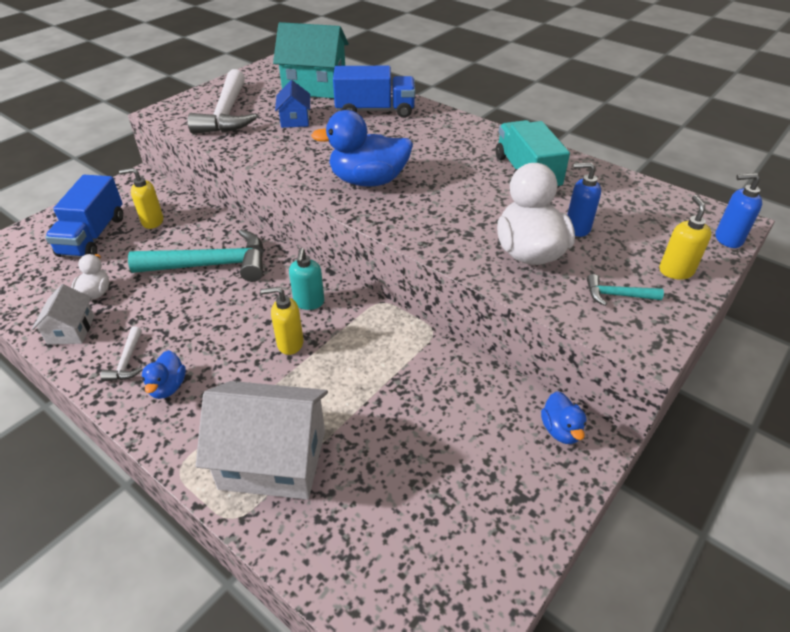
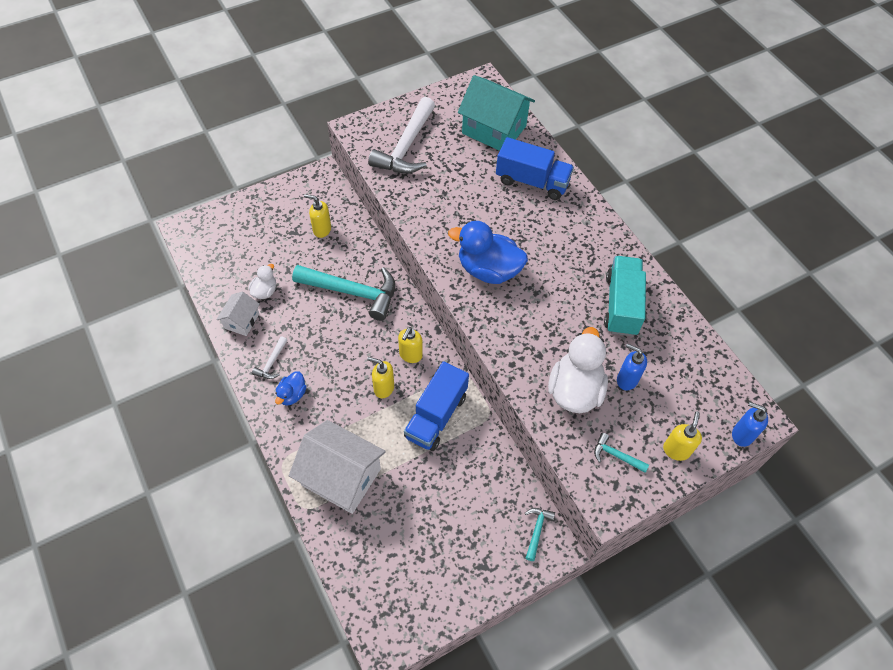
camera: 20 degrees right, 15 degrees up
(93, 236) = (275, 231): blue truck -> blue truck (436, 416)
(295, 120) = (459, 173): blue house -> none
(309, 302) = (410, 355): turquoise soap dispenser -> yellow soap dispenser
(561, 430) = (537, 530): blue duck -> turquoise hammer

